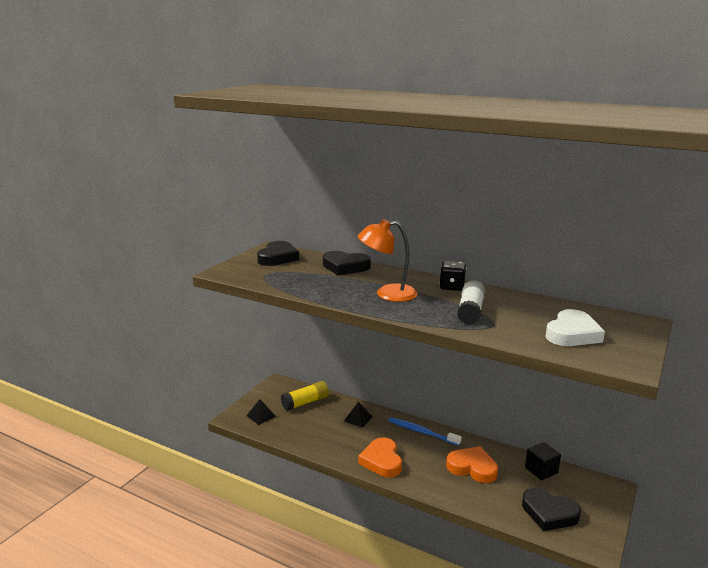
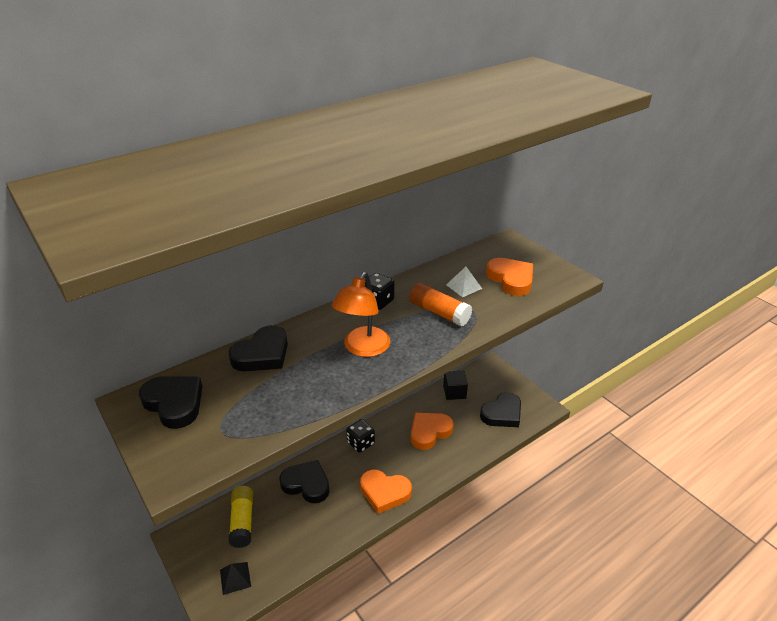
camera: 65 degrees left, 15 degrees up
(358, 419) = (306, 484): black pyramid -> black heart
(421, 432) = (361, 443): blue toothbrush -> black dice
(470, 312) = (439, 312): white glue stick -> orange glue stick
(525, 315) = (464, 286): none -> white pyramid
(572, 334) = (511, 279): white heart -> orange heart

